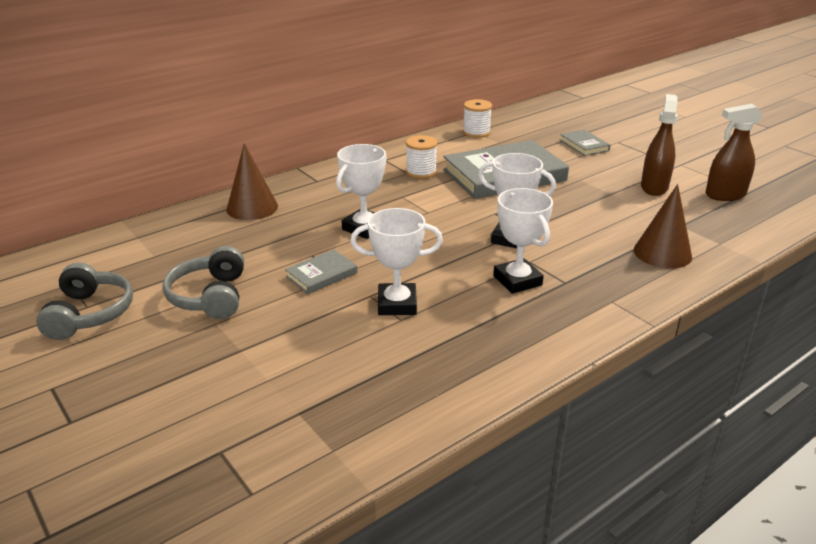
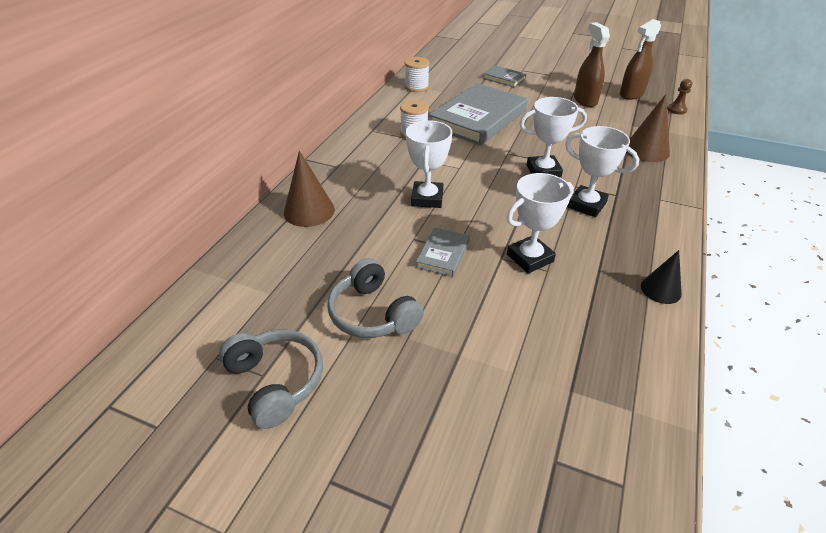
camera: 30 degrees left, 10 degrees up
(495, 375) = (661, 289): none -> black cone
(765, 225) = (676, 110): none -> brown pawn

